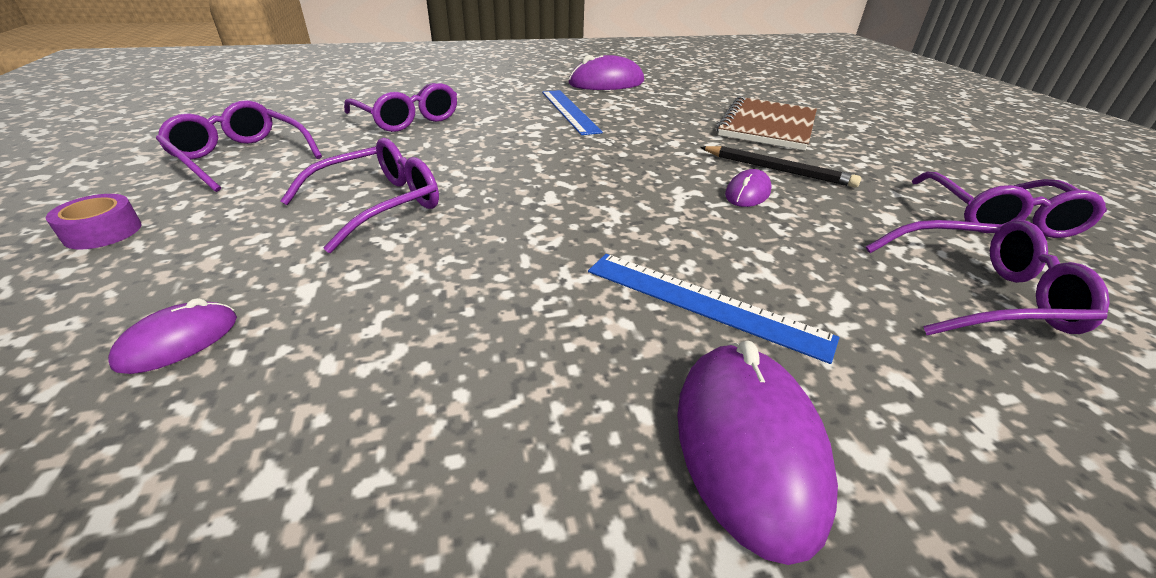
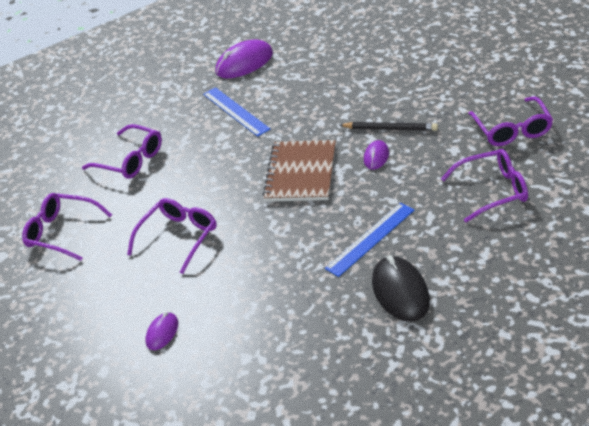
camera: 10 degrees left, 5 degrees up
(103, 232) = (56, 303): purple tape -> none
(704, 303) = (370, 239): blue ruler -> blue ruler turned 60 degrees counterclockwise
(748, 445) = (400, 291): purple mouse -> black mouse
(767, 126) = (377, 81): brown notebook -> brown notebook (301, 173)

